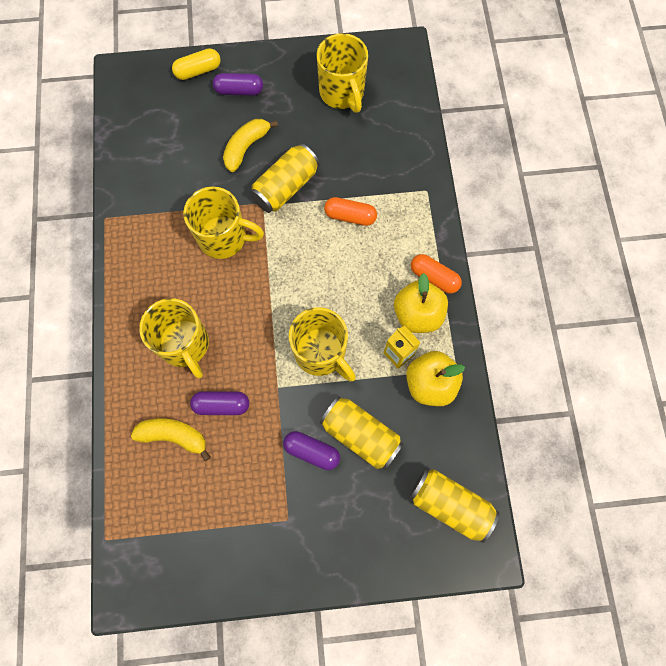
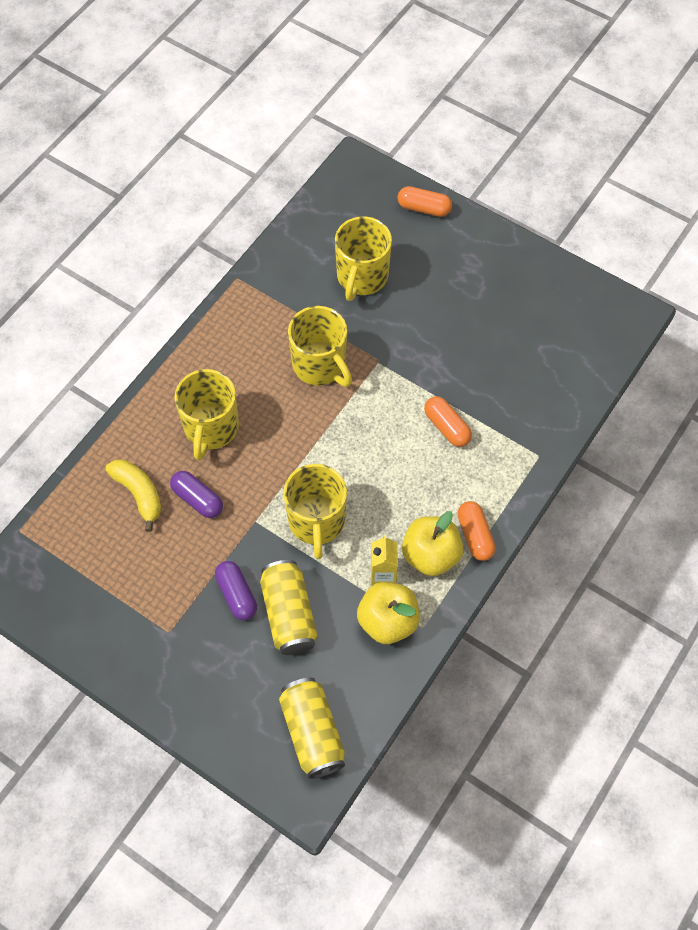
camera: 40 degrees right, 10 degrees down
(198, 71) = (424, 208): yellow capsule -> orange capsule
(239, 91) = (445, 250): purple capsule -> none
(246, 147) = (407, 303): yellow banana -> none
(286, 187) = (412, 361): yellow can -> none
(342, 93) = (538, 315): yellow mug -> yellow mug (362, 277)

